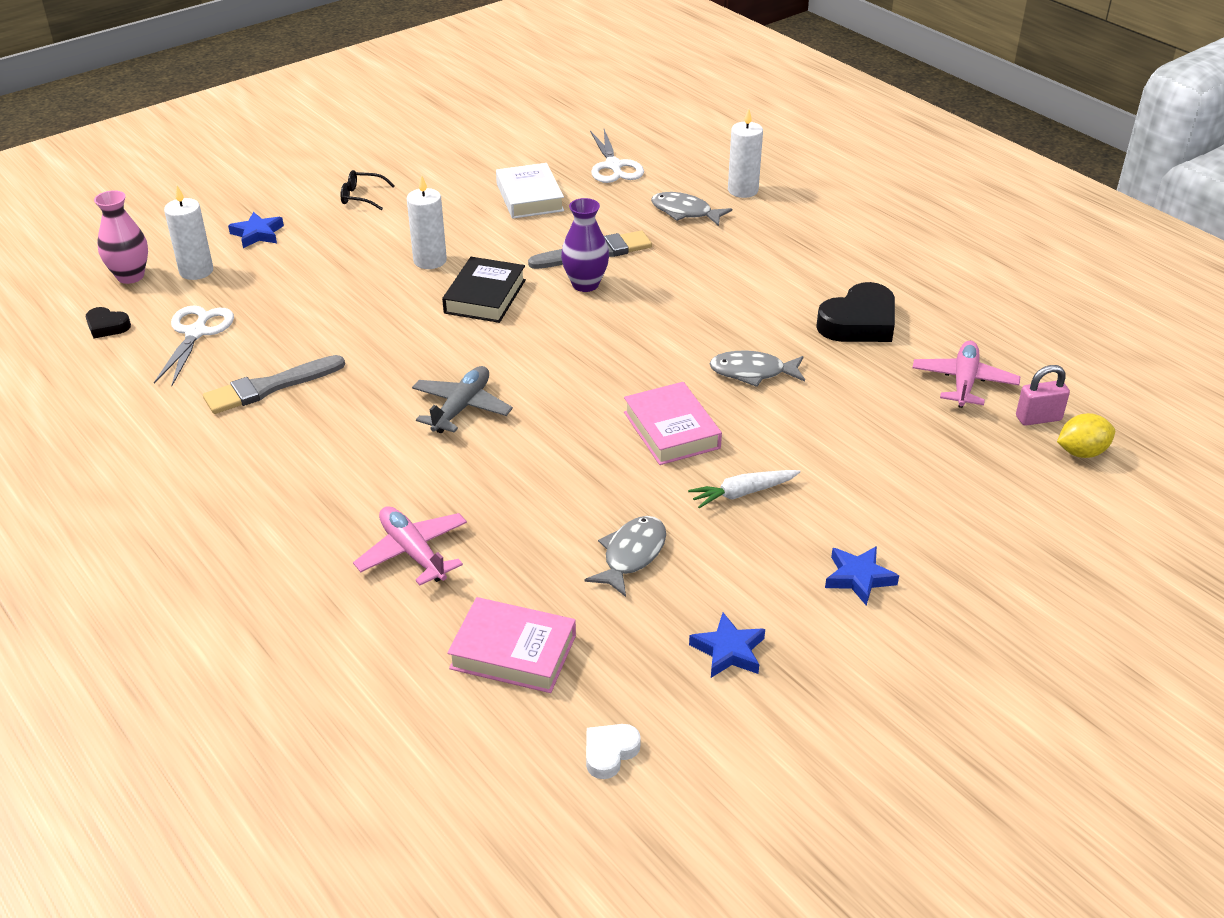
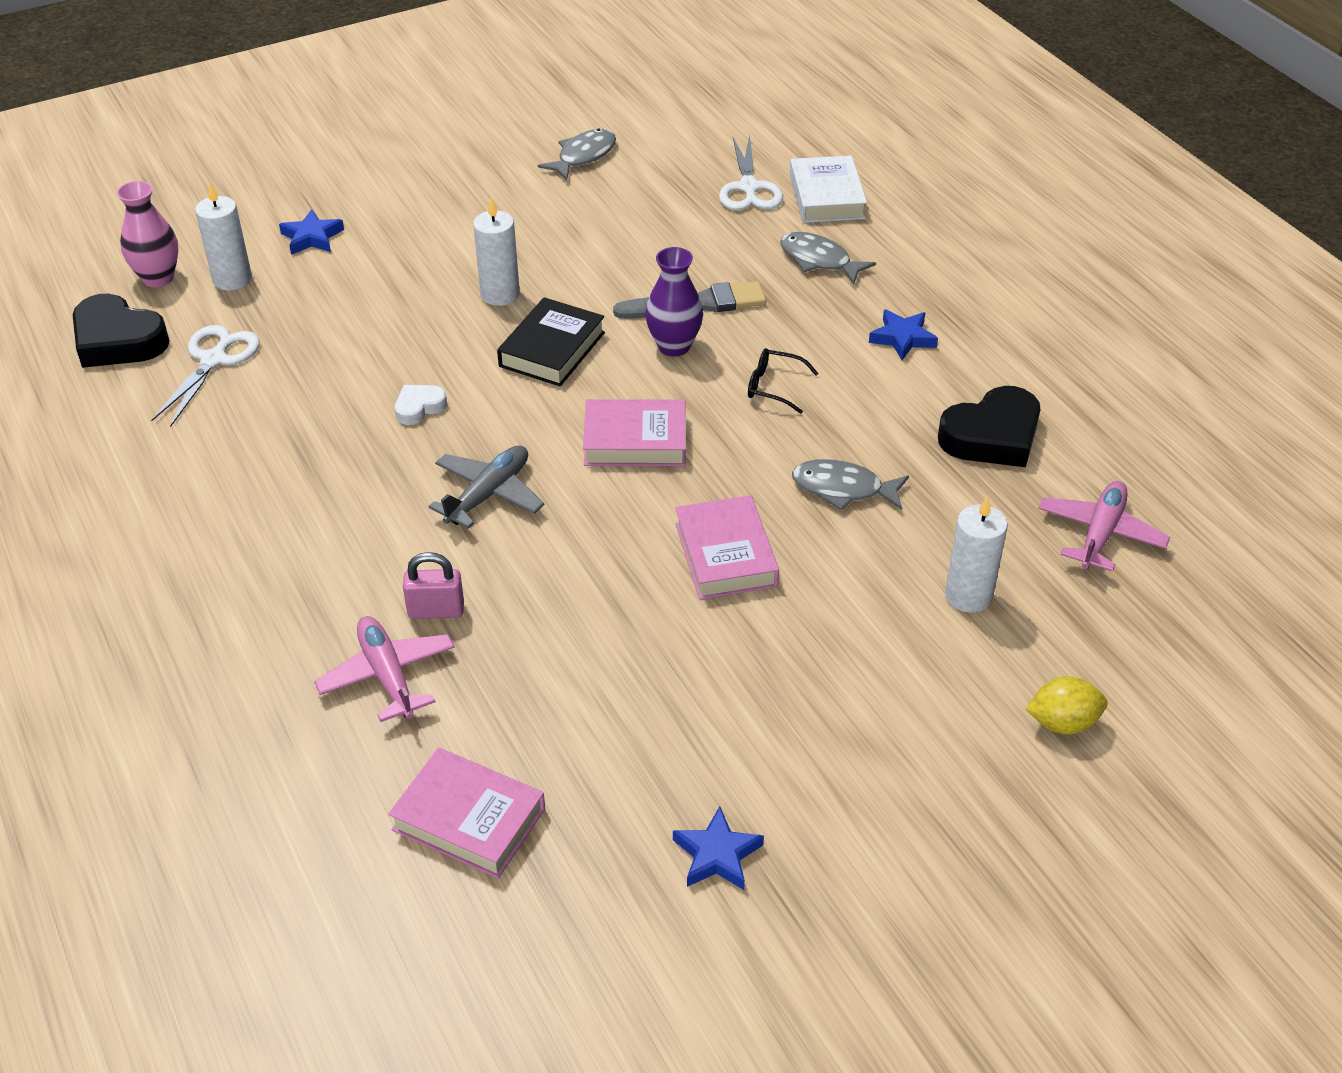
camera: 10 degrees right, 5 degrees up
(107, 326) = (118, 340): black heart -> black heart, size x1.95
(269, 387) = (278, 440): grey brush -> none
(361, 197) = (442, 200): black glasses -> black glasses (773, 386)
(530, 197) = (638, 220): white book -> white book (826, 197)
(573, 355) = (635, 440): none -> pink book
(609, 753) = (546, 964): white heart -> white heart (419, 407)
(631, 555) = (636, 714): grey fish -> grey fish (583, 156)
(742, 493) = (788, 650): white carrot -> none
(743, 190) = (897, 237): white candle -> white candle (968, 595)
(859, 578) = (897, 781): blue star -> blue star (902, 338)
(1038, 418) = (1180, 595): pink padlock -> pink padlock (436, 611)
(1081, 452) = (1221, 649): yellow lemon -> yellow lemon (1062, 723)

